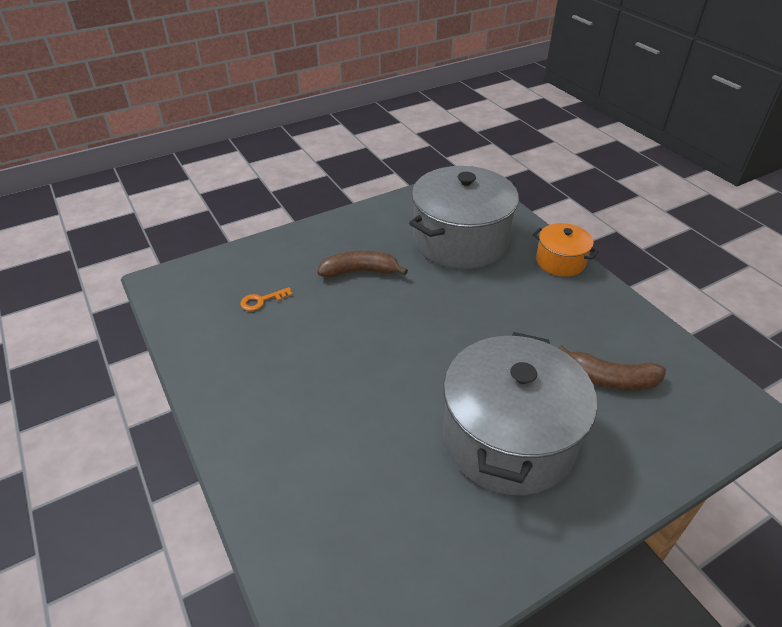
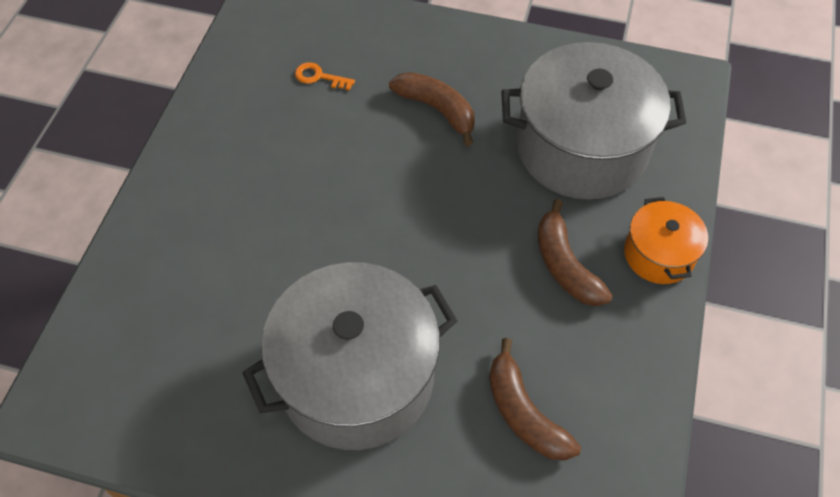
camera: 45 degrees right, 15 degrees up
(528, 297) = (565, 265): none -> brown banana

